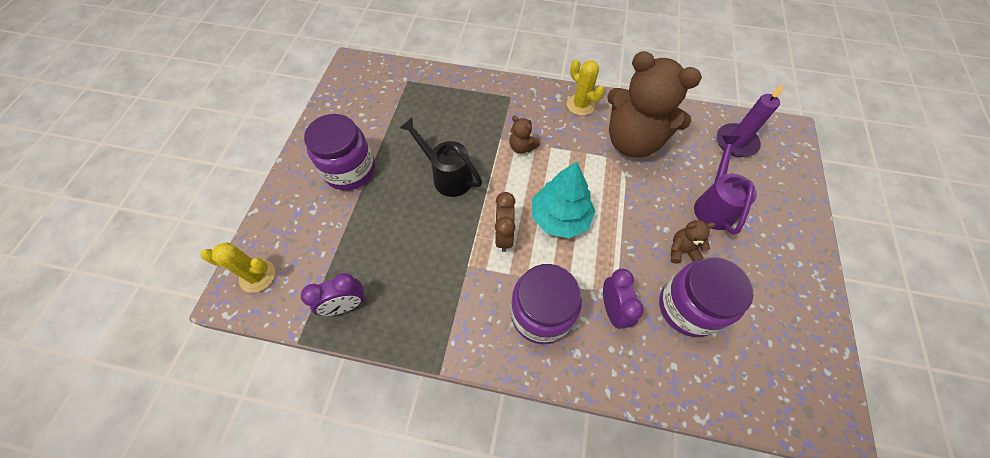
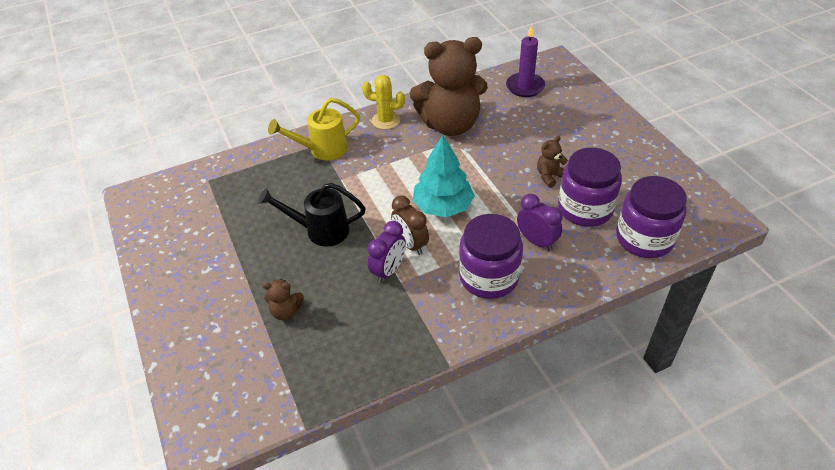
camera: 35 degrees left, 15 degrees down
(257, 276) = (213, 409): yellow cactus -> none
(346, 305) = (323, 374): purple clock -> purple clock (389, 271)
(350, 170) = (222, 277): purple jar -> purple jar (644, 238)
(508, 103) = (322, 149): none -> yellow watering can
(522, 147) = (365, 175): brown teddy bear -> brown teddy bear (286, 311)
(713, 205) = (545, 135): purple watering can -> none

